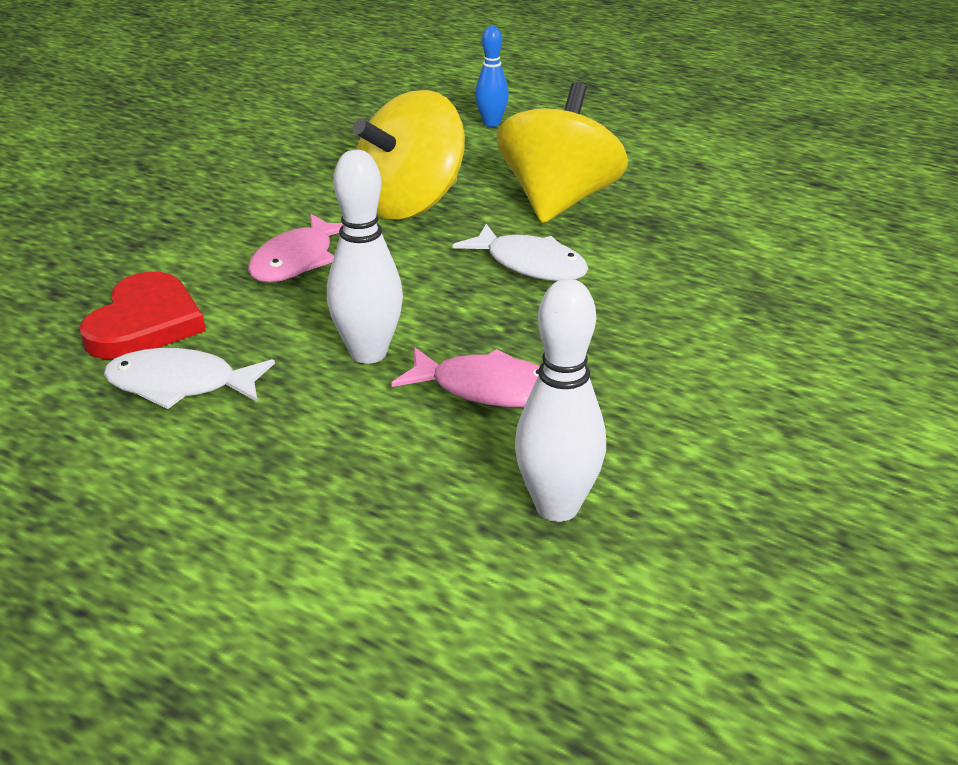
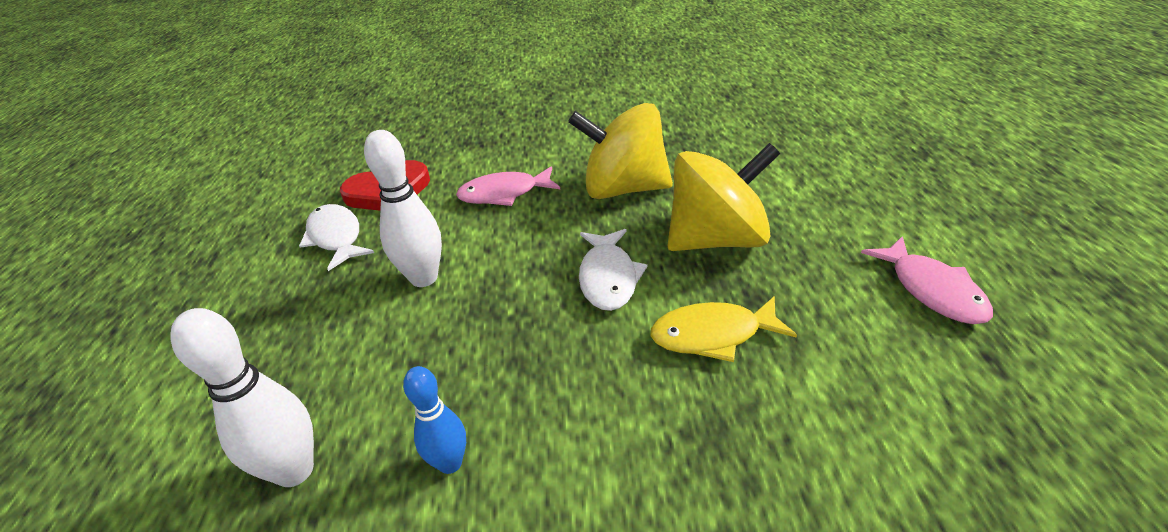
camera: 55 degrees right, 5 degrees up
(487, 389) = (423, 351): pink fish -> pink fish (932, 290)
(491, 123) = (783, 152): blue bowling pin -> blue bowling pin (450, 463)
(667, 254) = (713, 335): none -> yellow fish

